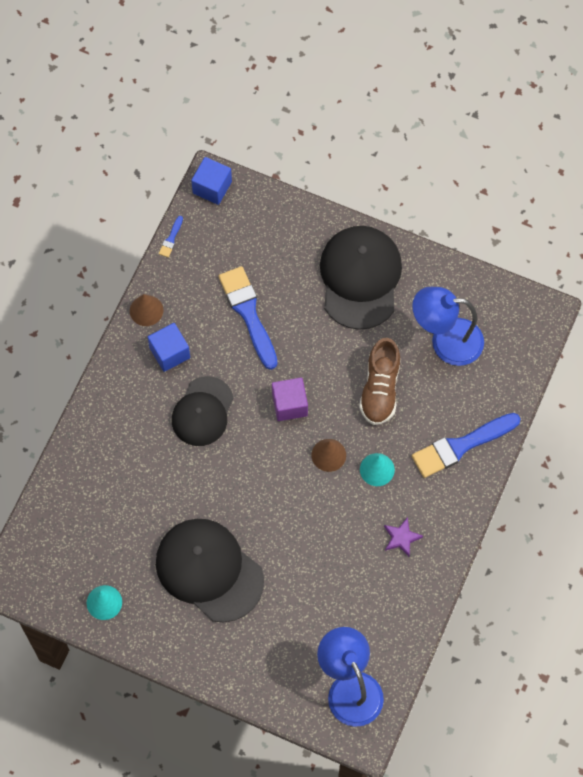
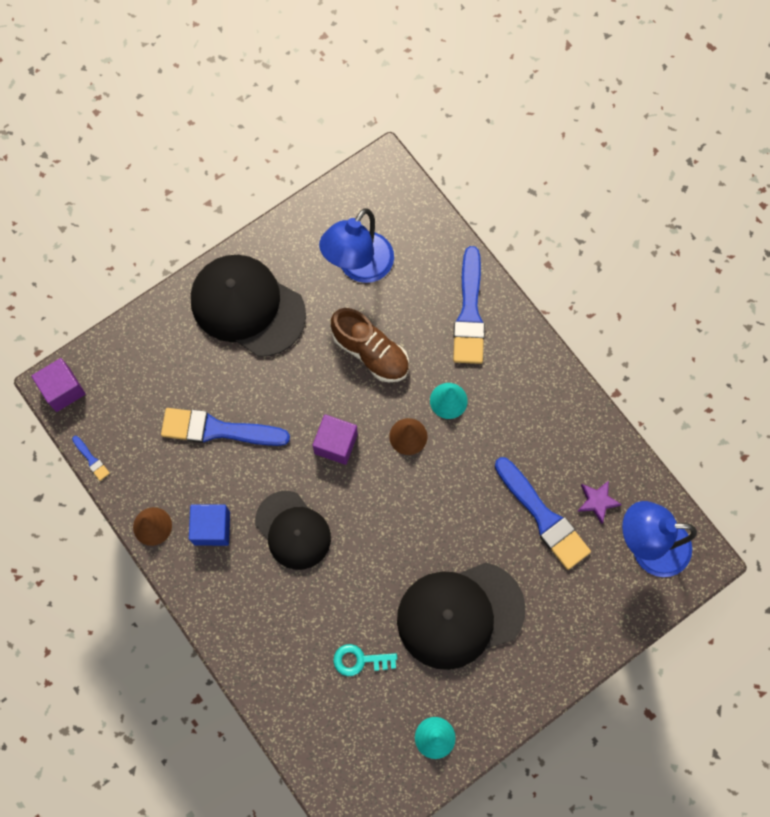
camera: 60 degrees left, 5 degrees up
(131, 515) = (359, 660): none -> turquoise key
(212, 187) = (63, 390): blue cube -> purple cube
(325, 593) = (543, 517): none -> blue brush
(401, 538) = (528, 417): purple star -> purple star (597, 501)

